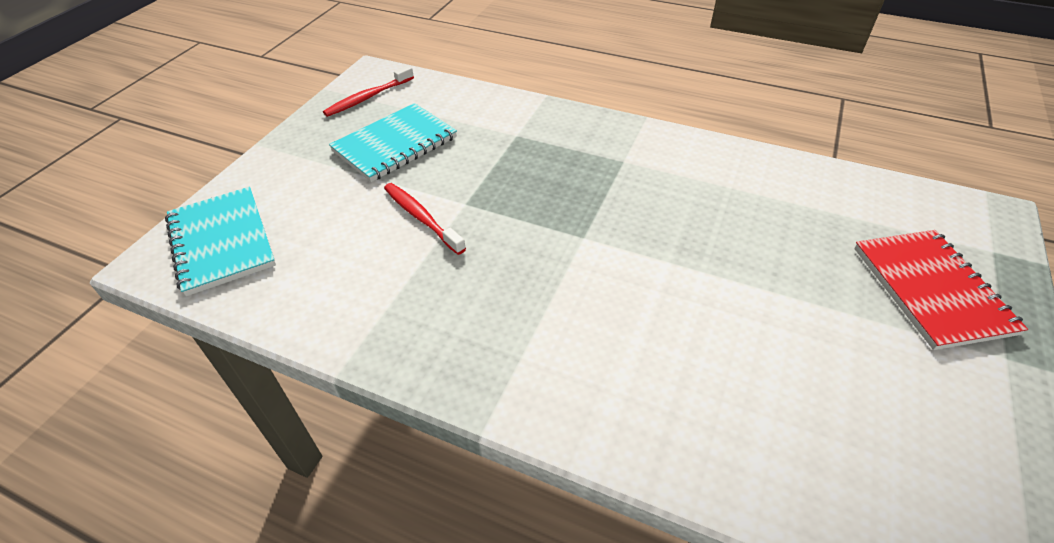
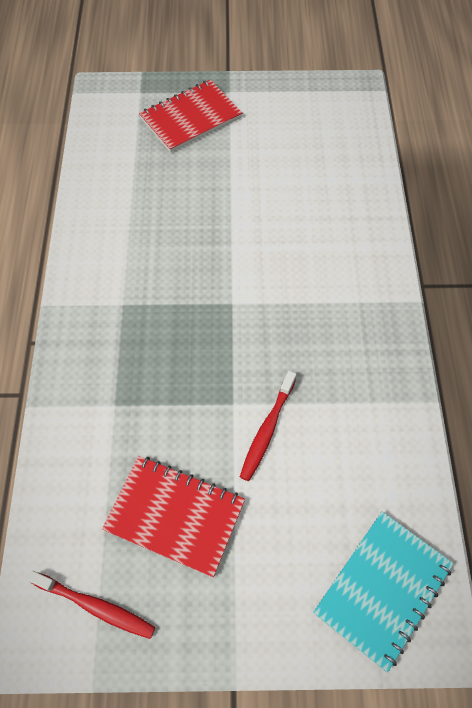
camera: 115 degrees left, 15 degrees up
(395, 144) = (175, 515): turquoise notebook -> red notebook

